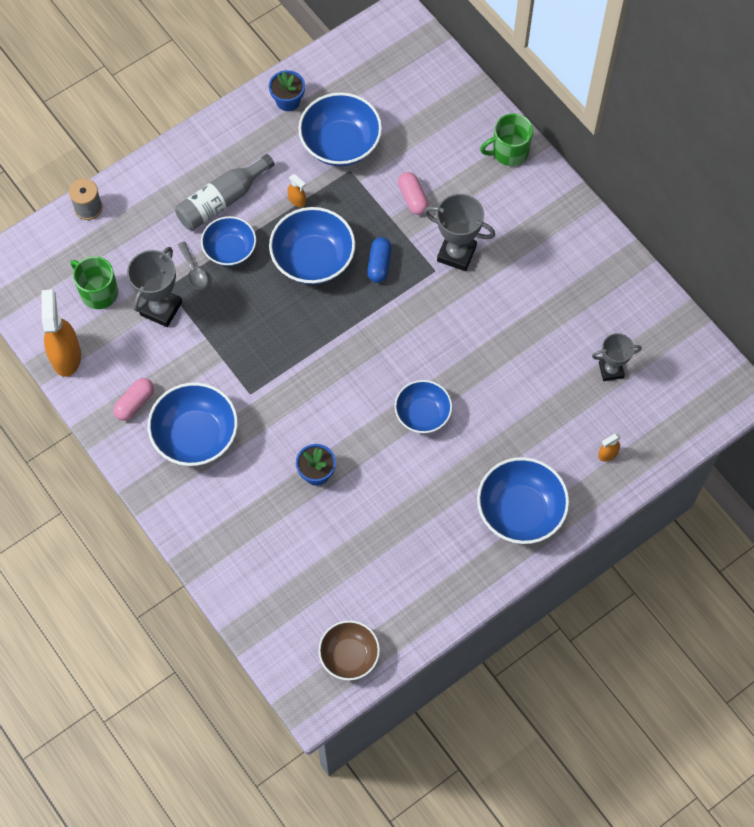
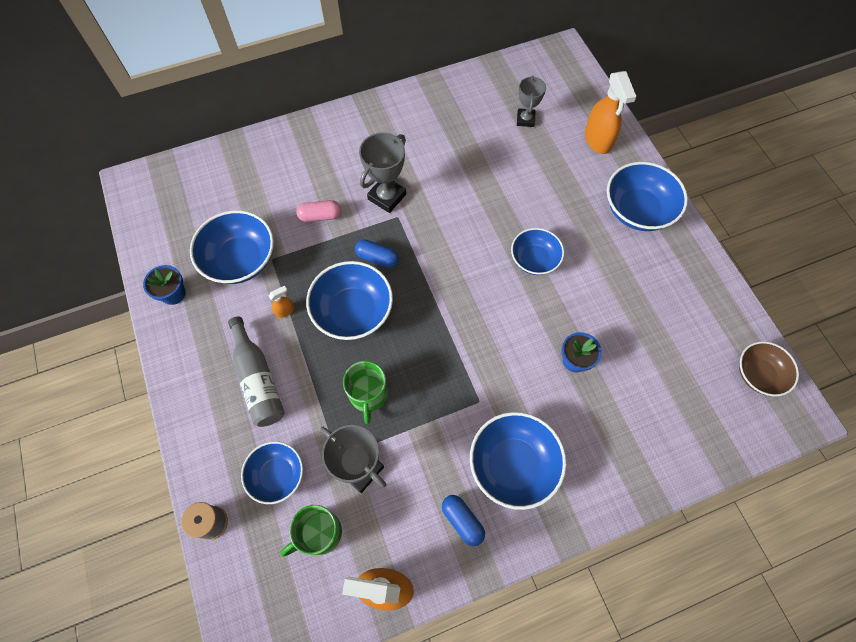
camera: 75 degrees left, 0 degrees up
(135, 403) = (462, 520): pink capsule -> blue capsule
(194, 271) = (328, 425): grey spoon -> none
(230, 250) = (316, 385): blue bowl -> blue bowl (277, 475)
(509, 151) = (303, 136): green mug -> green mug (368, 395)
(607, 454) = (598, 140): orange spray bottle -> orange spray bottle, size x2.20

